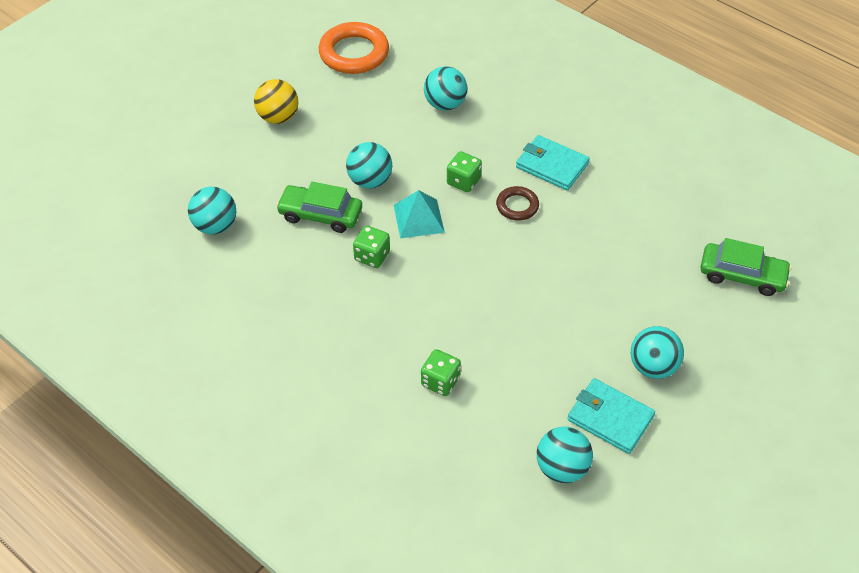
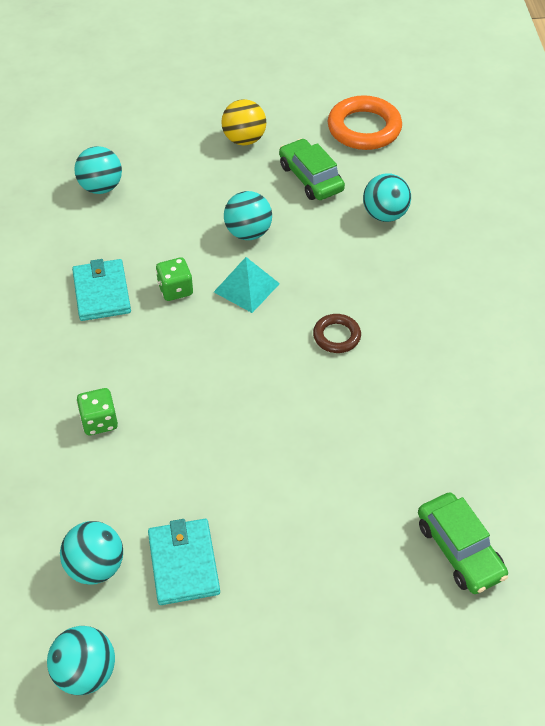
camera: 45 degrees right, 0 degrees up
(320, 215) = (180, 232): green car -> green car (310, 178)
(463, 181) = (319, 285): green dice -> none
(552, 165) = (410, 325): turquoise wallet -> turquoise wallet (102, 292)
(653, 367) = (273, 555): turquoise ball -> turquoise ball (86, 672)

